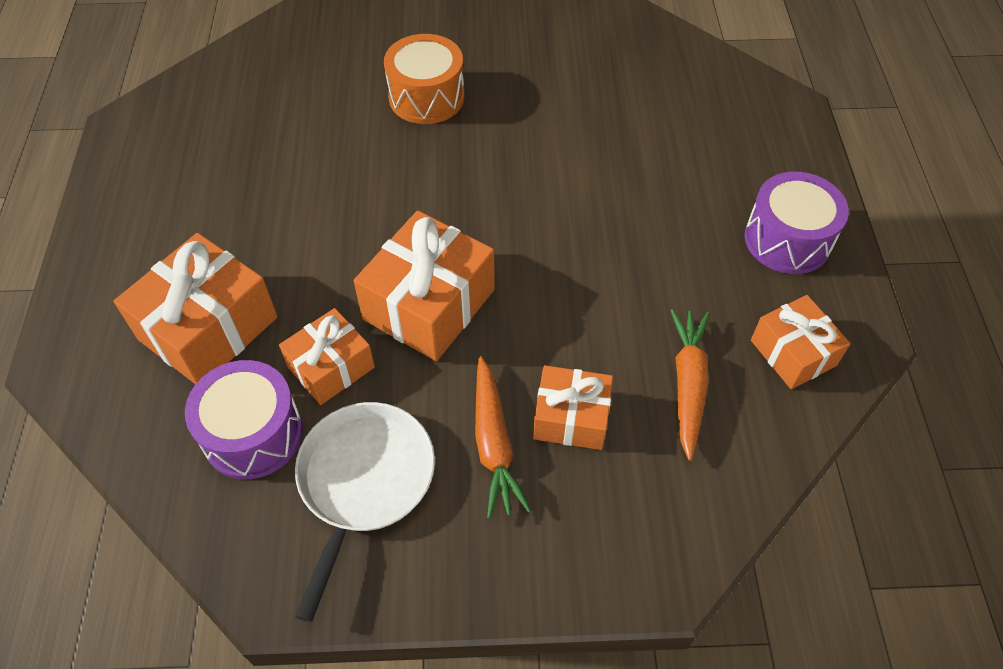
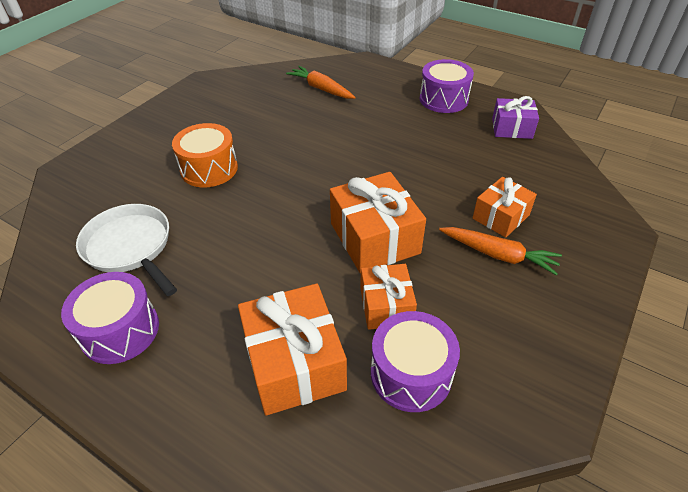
camera: 55 degrees left, 10 degrees down
(167, 178) = (120, 330): none -> purple drum
(364, 482) = (490, 327): white pan -> white pan (130, 247)
(688, 384) = (507, 167): orange carrot -> orange carrot (321, 89)
(793, 353) = (512, 128): orange gift -> purple gift

